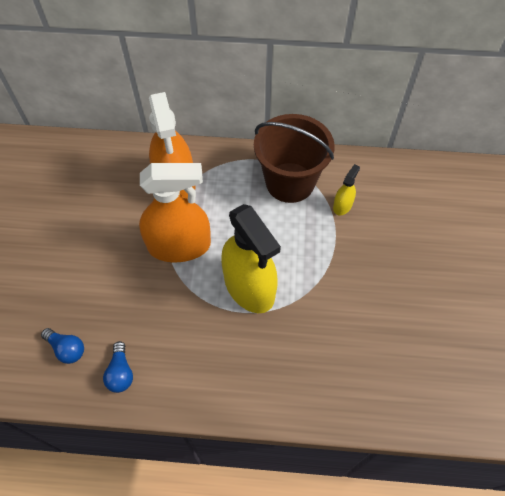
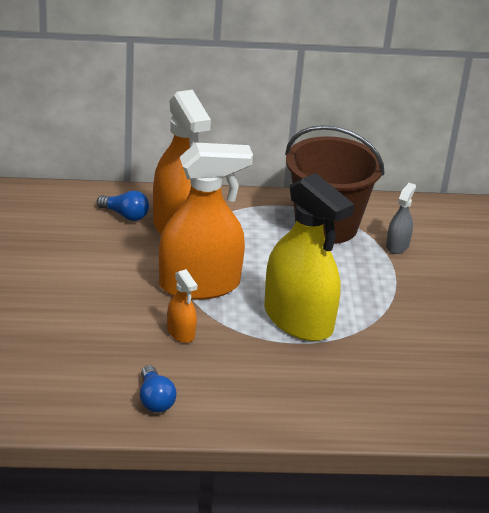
camera: 10 degrees left, 25 degrees down
(67, 349) = (79, 381): blue light bulb -> blue light bulb (125, 215)
(155, 298) = (181, 332): none -> orange spray bottle
(342, 206) = (397, 245): yellow spray bottle -> grey spray bottle

